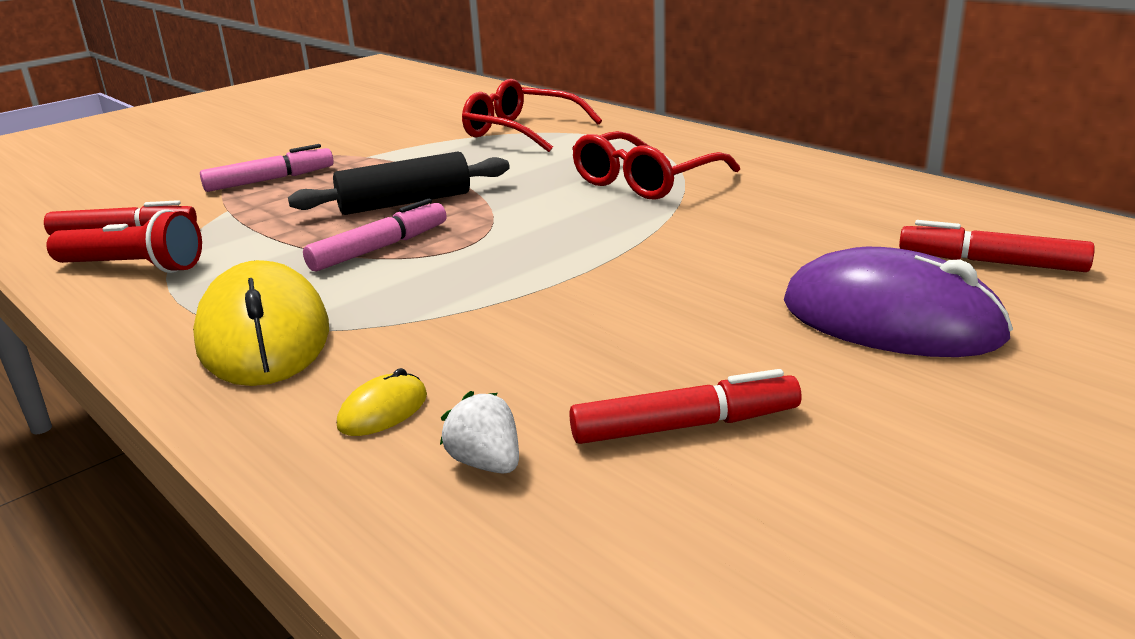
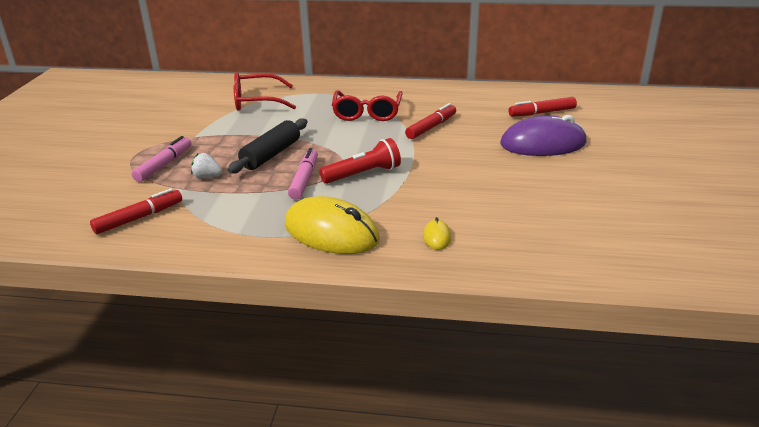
camera: 40 degrees left, 5 degrees up
(133, 267) = (190, 231): red flashlight -> red flashlight (363, 174)
(486, 463) = (502, 237): white strawberry -> white strawberry (207, 177)
(685, 426) = (539, 201): red marker -> red marker (431, 127)

